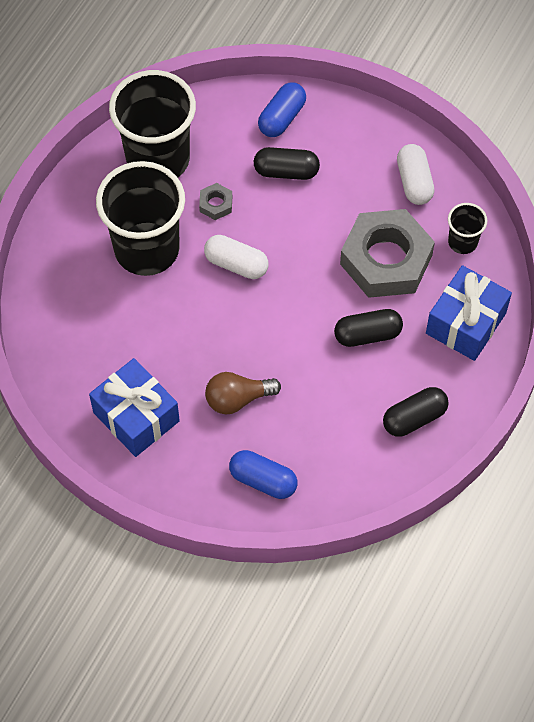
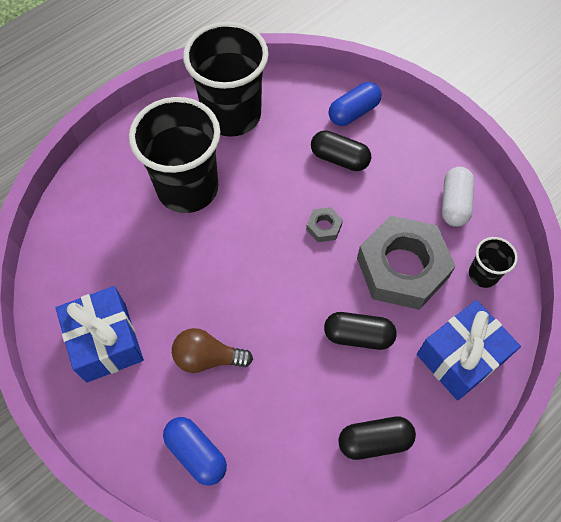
camera: 20 degrees right, 0 degrees up
(216, 204) = (265, 168): grey nut -> grey nut (324, 227)
(236, 264) = (261, 227): white capsule -> none

